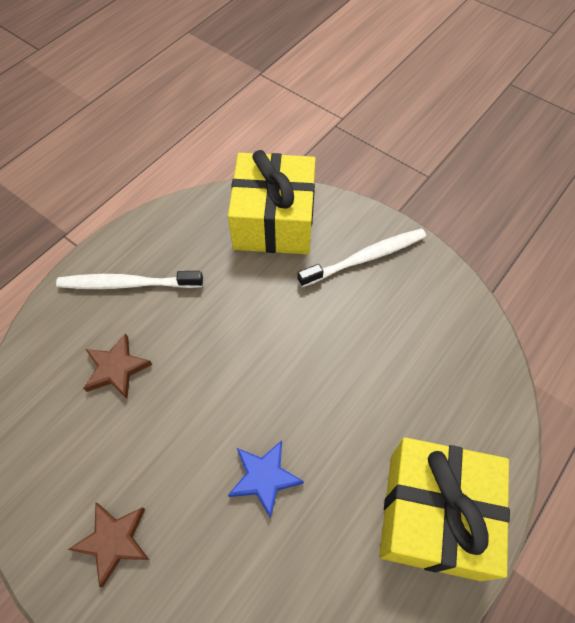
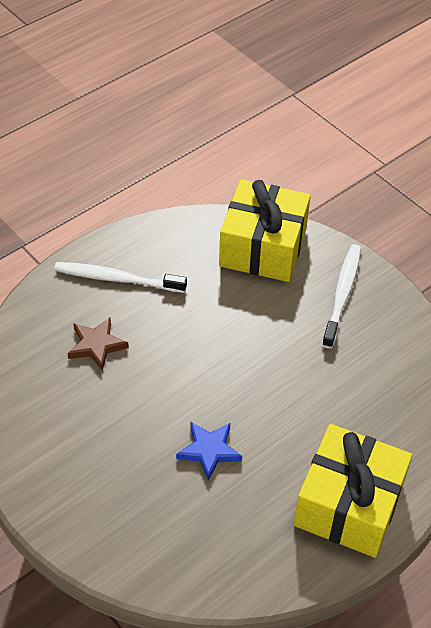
camera: 10 degrees right, 10 degrees down
(113, 541) = (75, 472): brown star -> none
(365, 258) = (342, 294): white toothbrush -> white toothbrush turned 60 degrees counterclockwise

